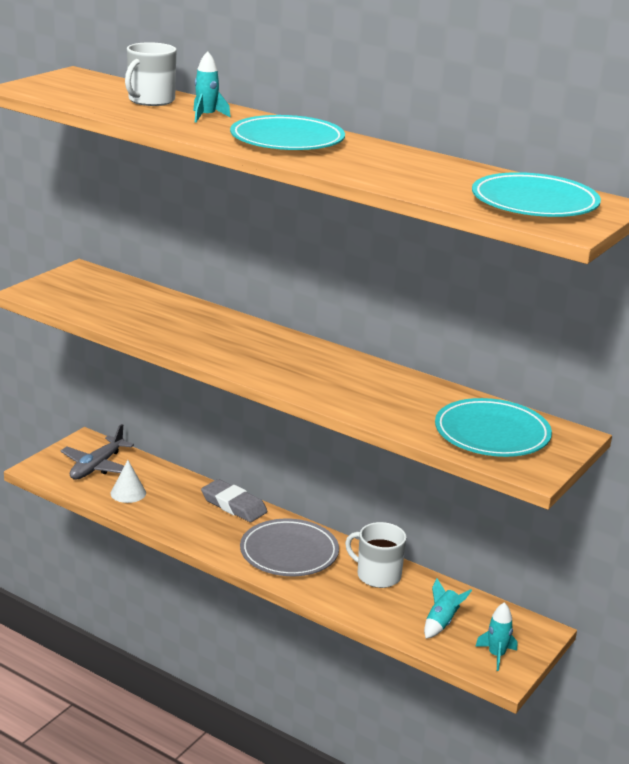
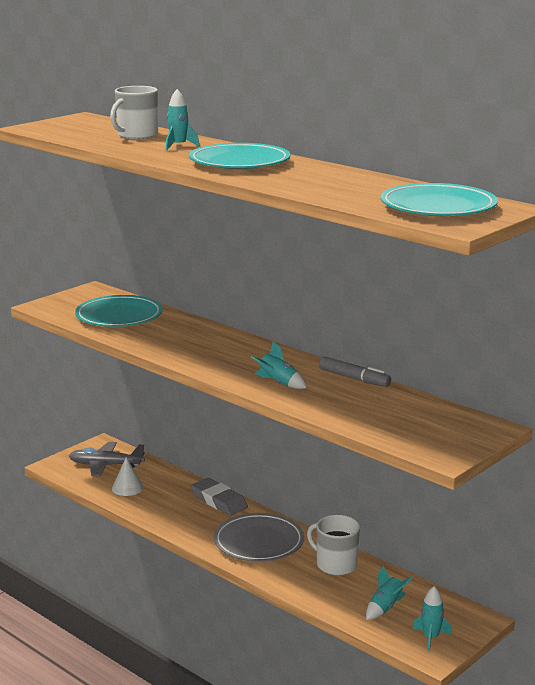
camera: 10 degrees right, 5 degrees down
(97, 466) = (106, 465): grey plane -> grey plane turned 60 degrees clockwise
(327, 386) = (278, 383): none -> turquoise rocket
(407, 378) = (354, 378): none -> grey marker
(492, 434) = (417, 425): turquoise plate -> turquoise plate (119, 316)

